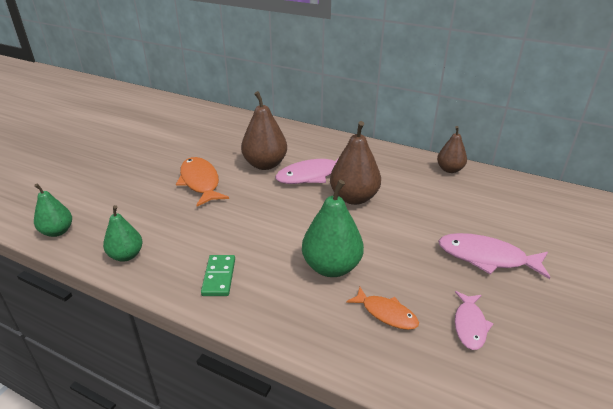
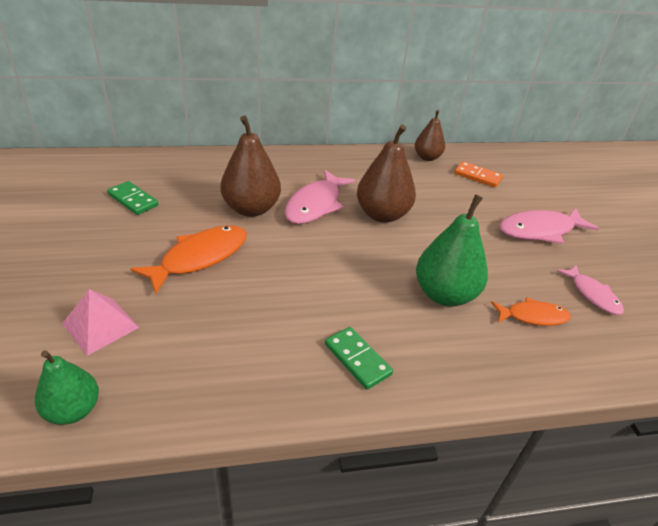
camera: 40 degrees left, 5 degrees up
(112, 198) = (100, 325): none -> pink pyramid
(126, 255) = (219, 391): green pear -> none
(200, 182) = (200, 257): orange fish -> orange fish turned 105 degrees clockwise
(203, 138) = (133, 200): none -> green domino
(481, 197) = (477, 176): none -> orange domino

